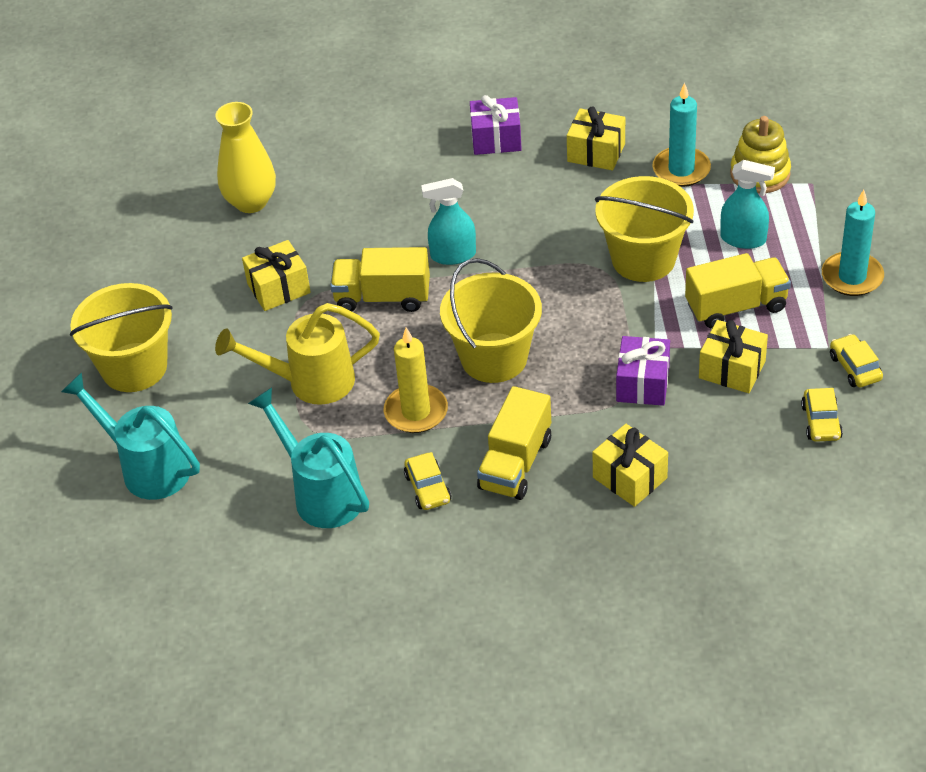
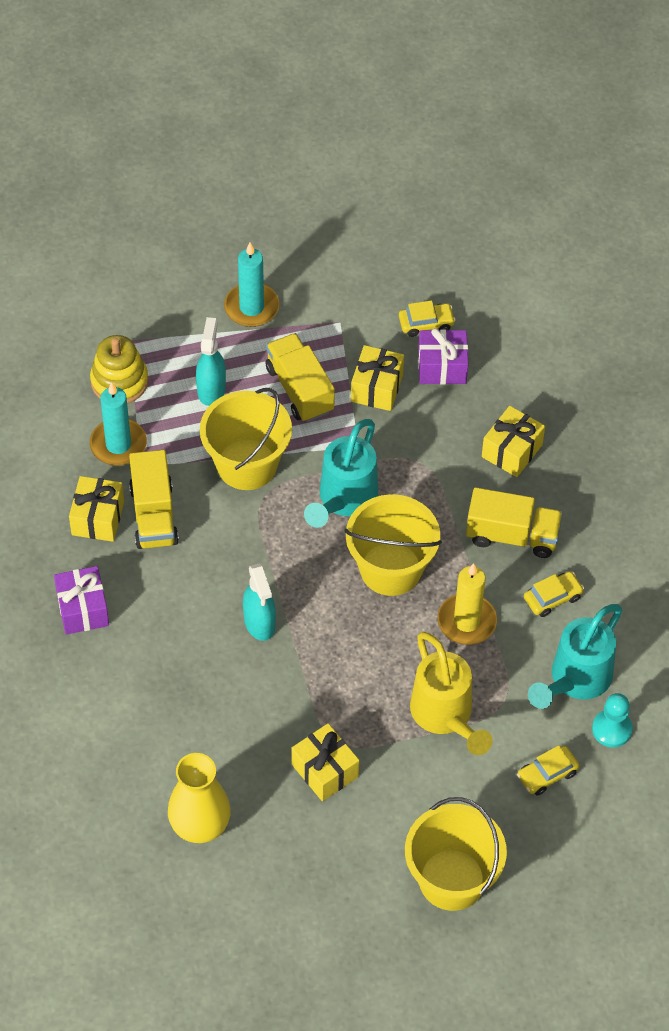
camera: 105 degrees left, 10 degrees up
(147, 467) = (574, 834): turquoise watering can -> turquoise watering can (343, 500)
(254, 516) = (611, 729): none -> turquoise pawn
(382, 297) = (325, 674): yellow truck -> yellow truck (154, 515)
(643, 384) = (404, 451): purple gift -> purple gift (442, 367)
(855, 367) = (361, 302): yellow car -> yellow car (547, 774)

